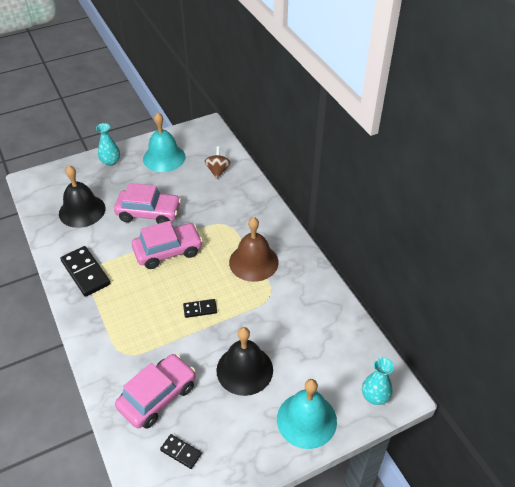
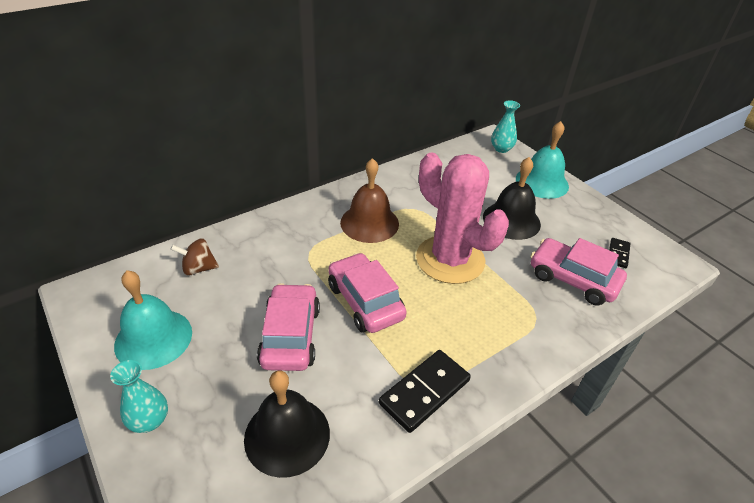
camera: 100 degrees left, 5 degrees down
(200, 309) = (450, 259): black domino -> pink cactus

